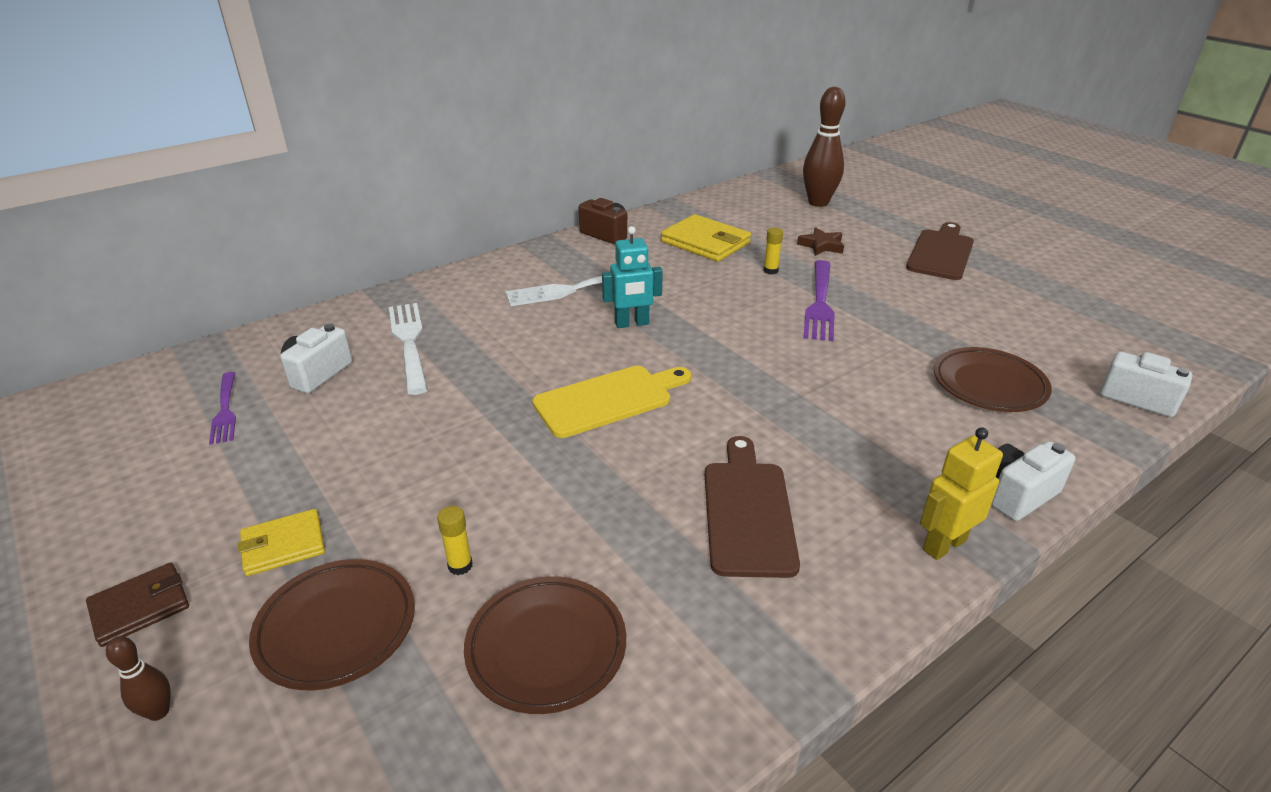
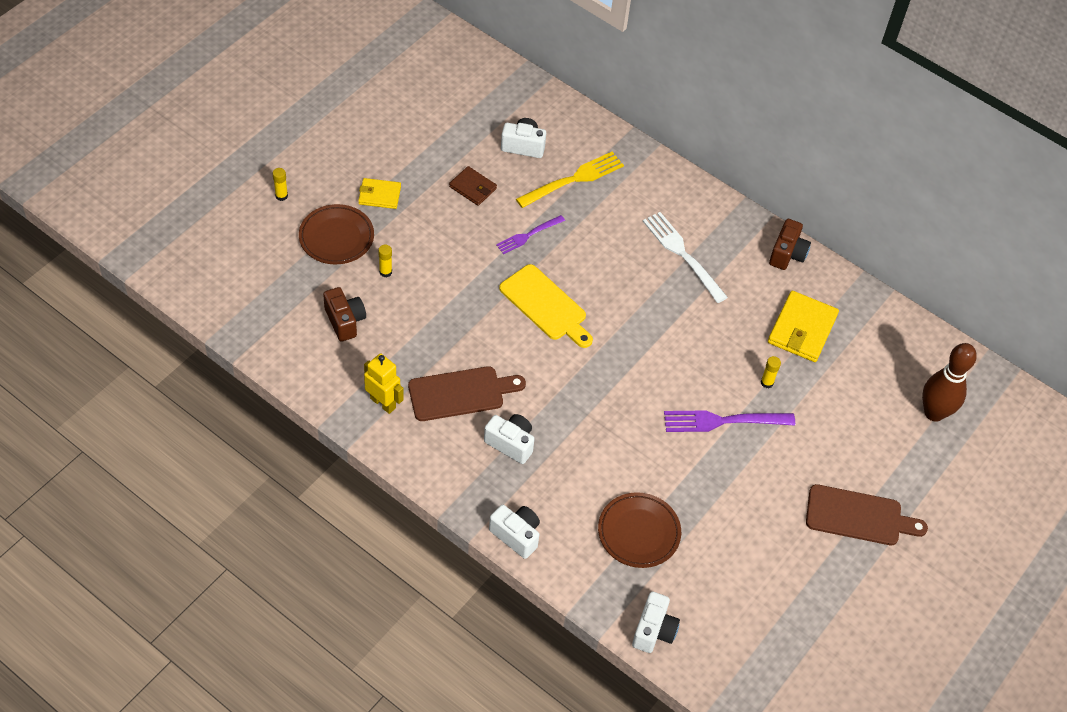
camera: 70 degrees right, 20 degrees up
(140, 607) = (330, 160): brown wallet -> brown wallet (473, 187)
(158, 712) = (281, 196): brown bowling pin -> yellow glue stick
(225, 410) = (474, 119): purple fork -> purple fork (528, 235)
(283, 545) = (379, 195): yellow wallet -> yellow wallet turned 45 degrees counterclockwise
(409, 343) = (573, 179): white fork -> yellow fork
(546, 648) = (345, 321): brown plate -> brown camera
(632, 324) = (645, 300): turquoise robot -> none
(821, 246) = (833, 419): brown star -> none
(848, 472) = (510, 443): none -> white camera
(944, 545) = (459, 491): yellow robot -> yellow robot (383, 403)

